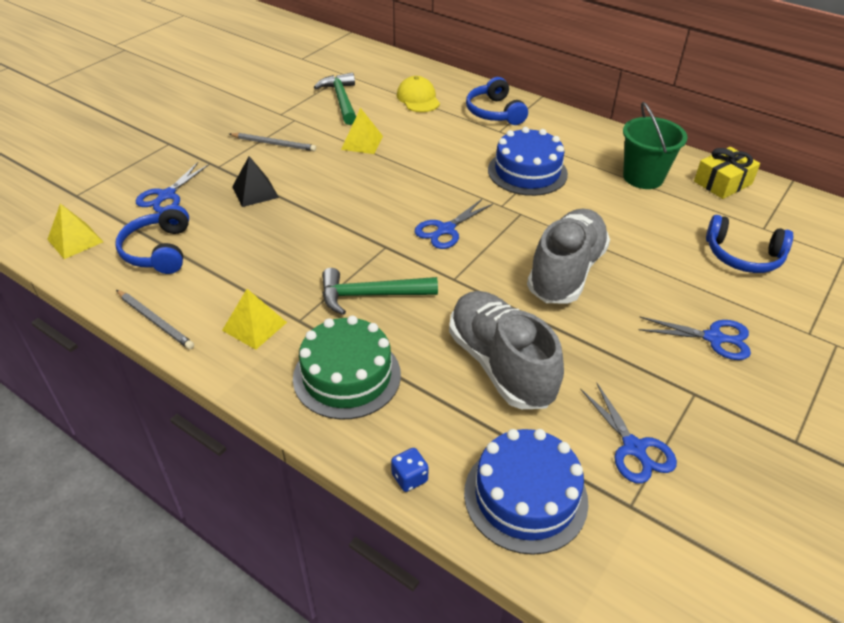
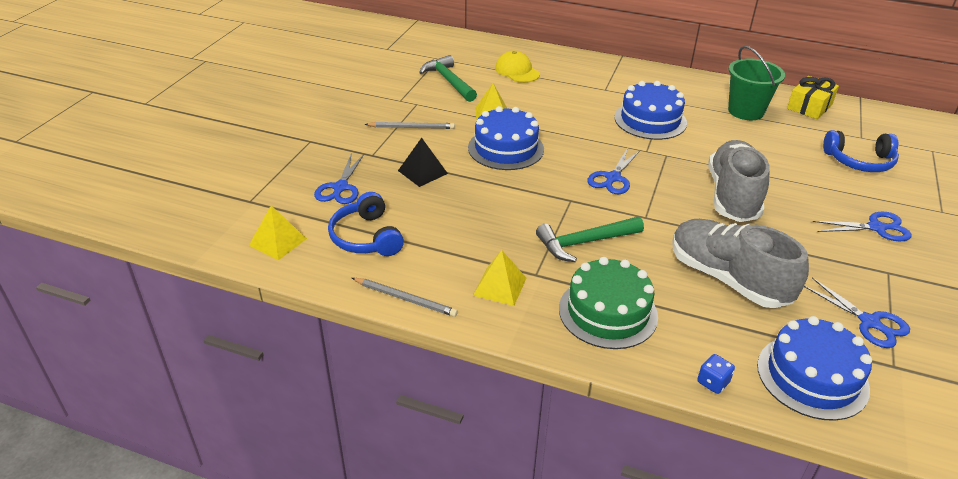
camera: 15 degrees left, 5 degrees down
(354, 180) = (506, 148): none -> blue cake
(494, 112) = (591, 74): blue headphones -> none

